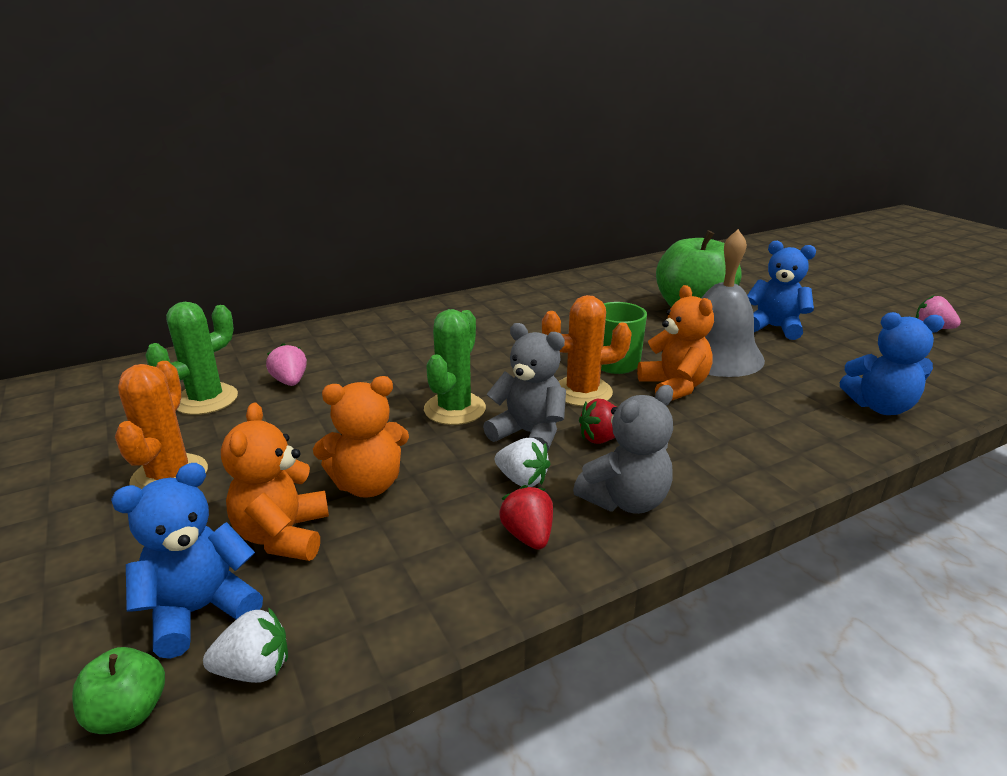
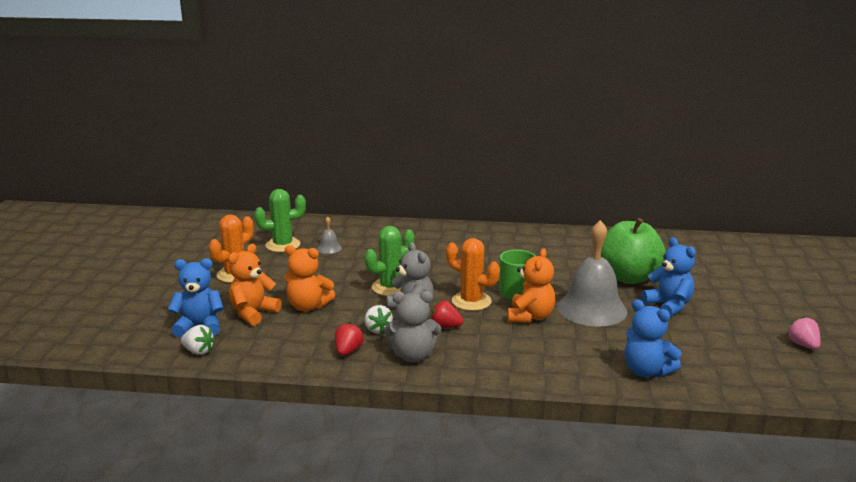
camera: 35 degrees right, 5 degrees down
(128, 712) = (152, 346): green apple -> none
(290, 381) = (329, 248): pink strawberry -> grey bell

